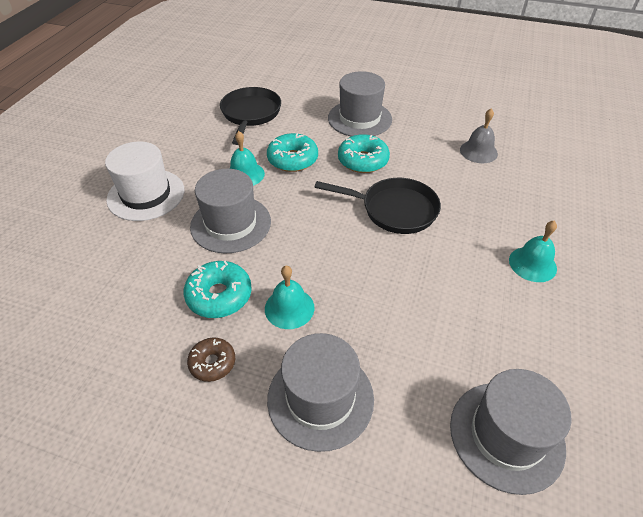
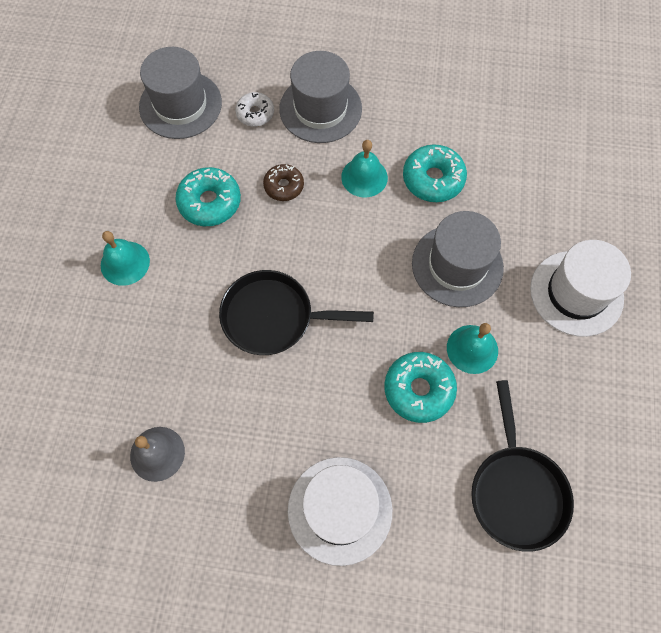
camera: 170 degrees right, 20 degrees up
(212, 363) = (413, 121): brown donut -> brown donut (284, 186)
(359, 119) = (340, 510): grey hat -> white hat
(363, 161) = (322, 403): turquoise donut -> turquoise donut (210, 202)
(405, 405) = (255, 113): none -> white donut

